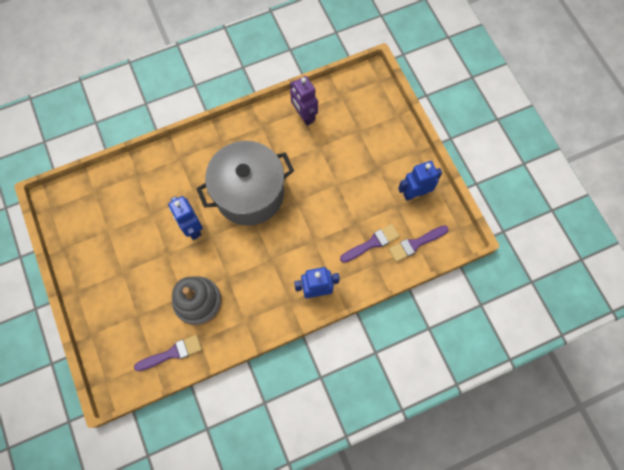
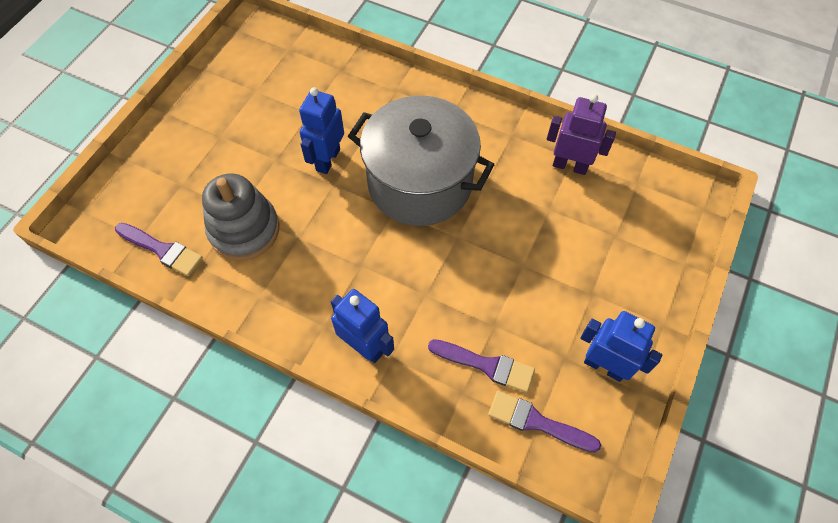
camera: 50 degrees right, 10 degrees down
(304, 116) = (570, 165): purple robot -> purple robot turned 90 degrees clockwise

